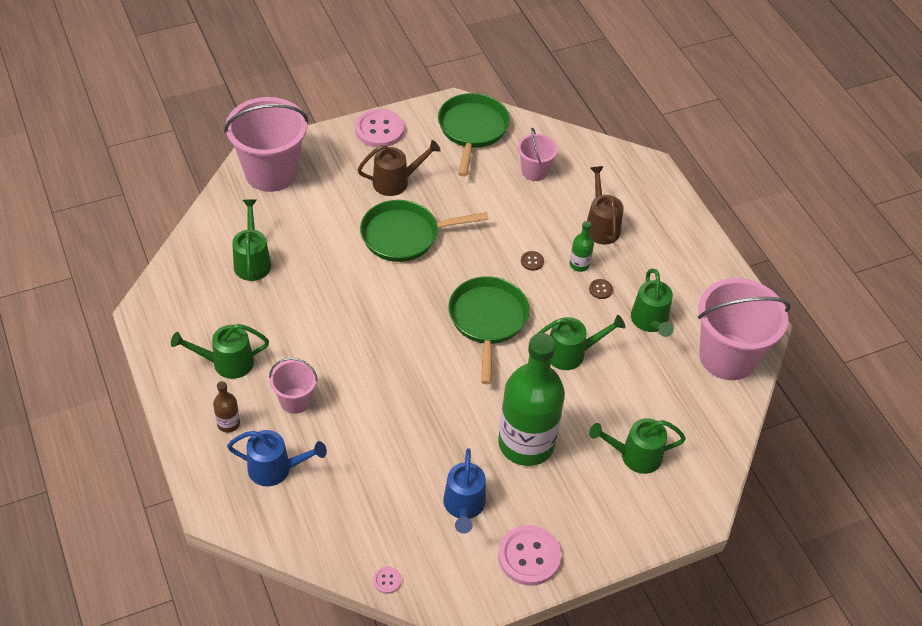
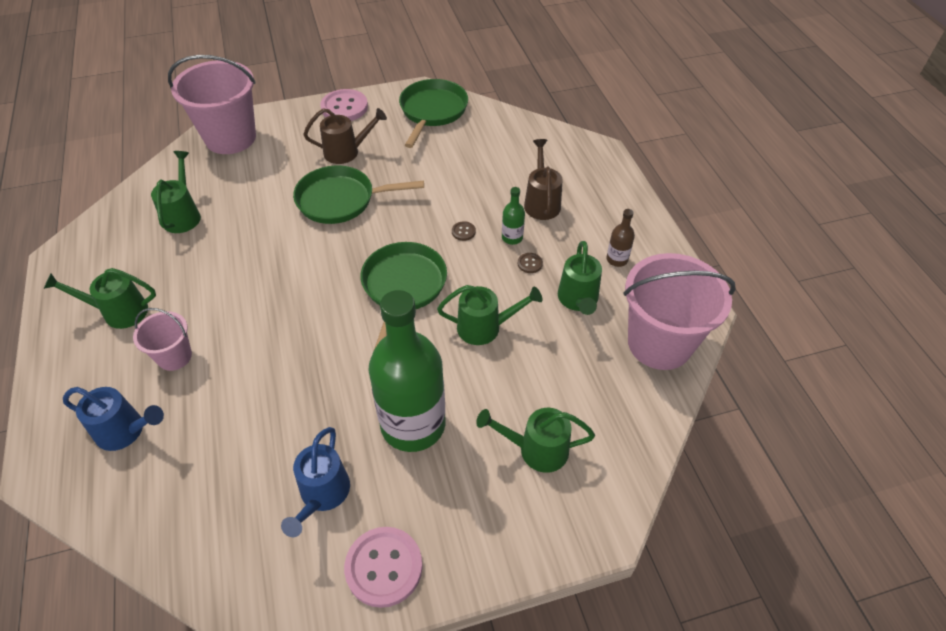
camera: 10 degrees right, 0 degrees up
(228, 423) = (95, 376): brown bottle -> brown bottle (617, 259)
(387, 580) = (204, 583): pink button -> none
(534, 171) = (484, 149): pink bucket -> none

